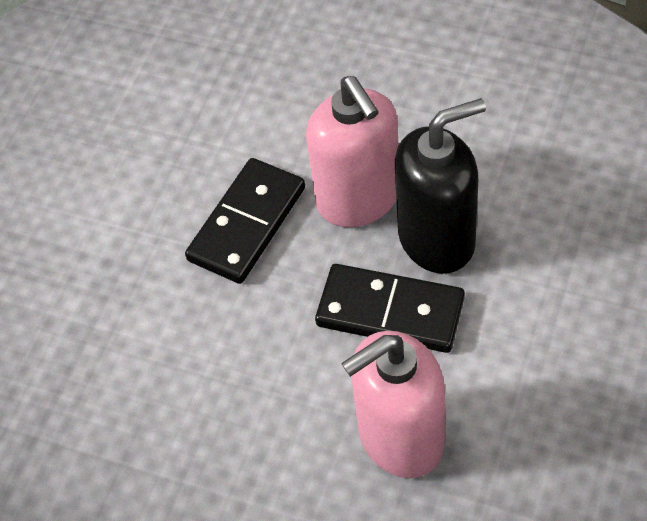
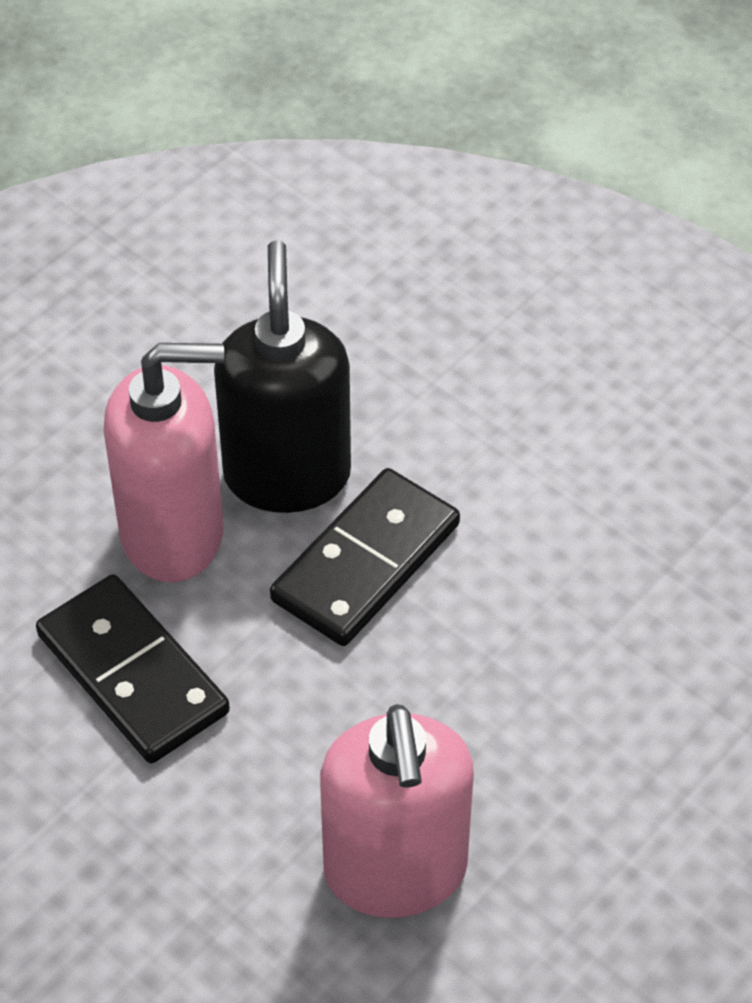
camera: 75 degrees left, 5 degrees down
(400, 438) = (549, 616): pink soap dispenser -> pink soap dispenser (395, 871)

